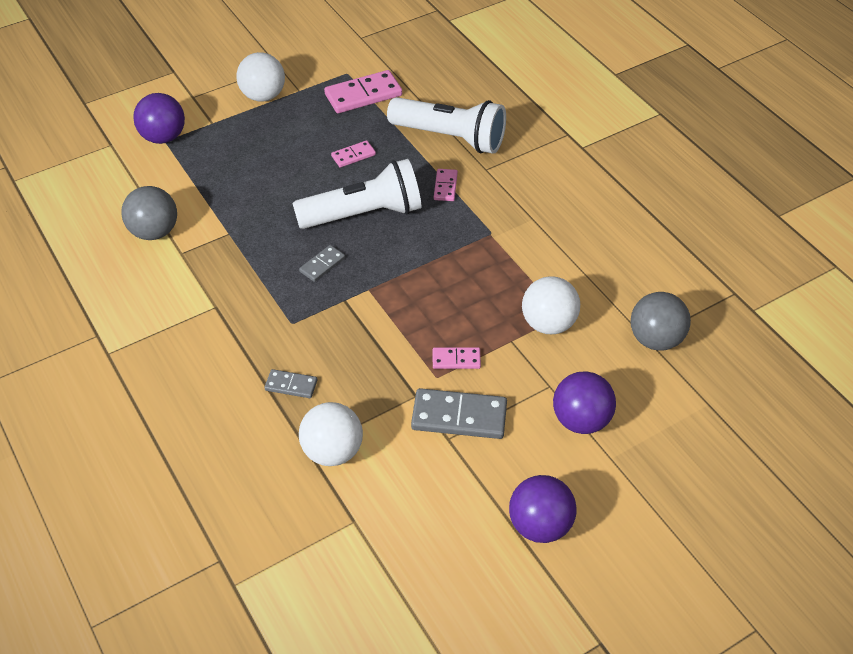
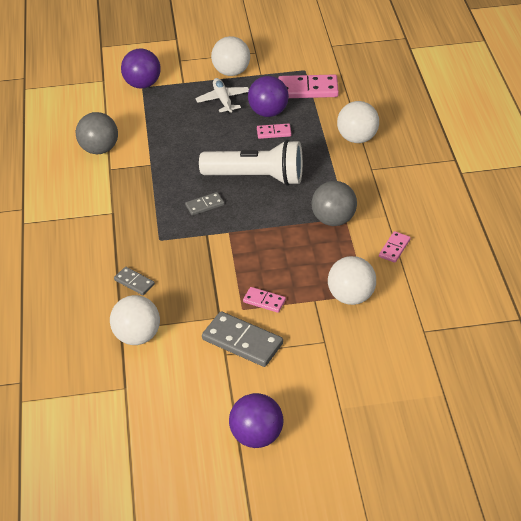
camera: 25 degrees right, 5 degrees down
(272, 132) = (223, 100): none -> white plane
(445, 186) = (331, 173): pink domino -> pink domino (394, 248)
(450, 138) = (357, 138): white flashlight -> white ball
(581, 420) = (333, 373): purple ball -> purple ball (268, 112)
(655, 339) = (430, 333): grey ball -> grey ball (333, 219)

